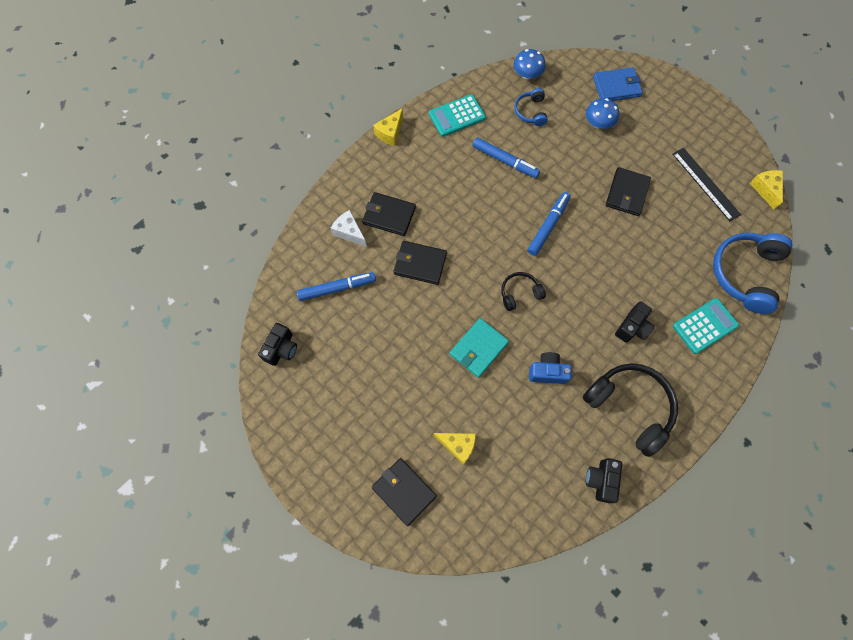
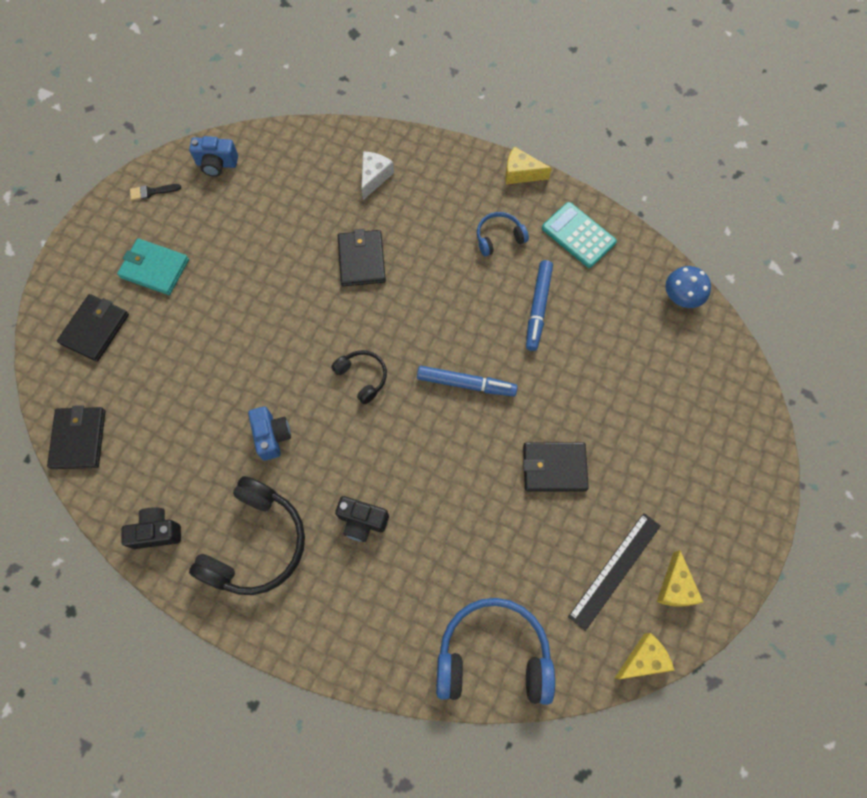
camera: 70 degrees right, 0 degrees up
(281, 349) = (217, 164): black camera -> blue camera
(285, 411) = (152, 192): none -> black brush
(337, 288) = (302, 189): blue marker -> none
(389, 215) = (410, 208): black wallet -> black wallet (79, 439)
(458, 445) = (158, 366): yellow cheese -> yellow cheese (675, 587)
(478, 348) = (277, 353): turquoise wallet -> turquoise wallet (154, 268)
(531, 111) = (625, 317): blue headphones -> blue headphones (499, 237)
(598, 123) = (647, 404): blue mushroom -> none
(616, 87) = (719, 412): blue wallet -> none
(705, 326) = (395, 614): turquoise calculator -> none

